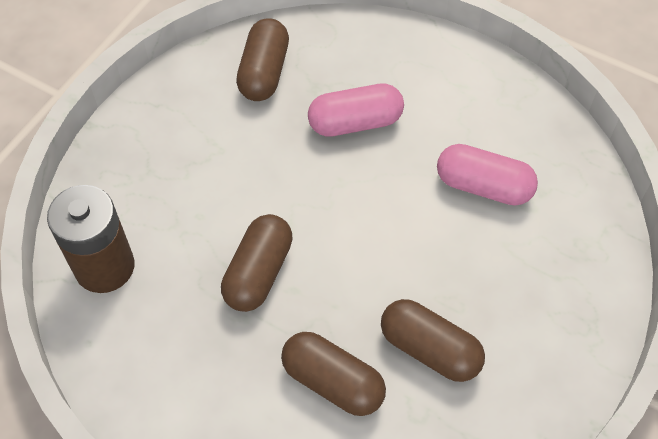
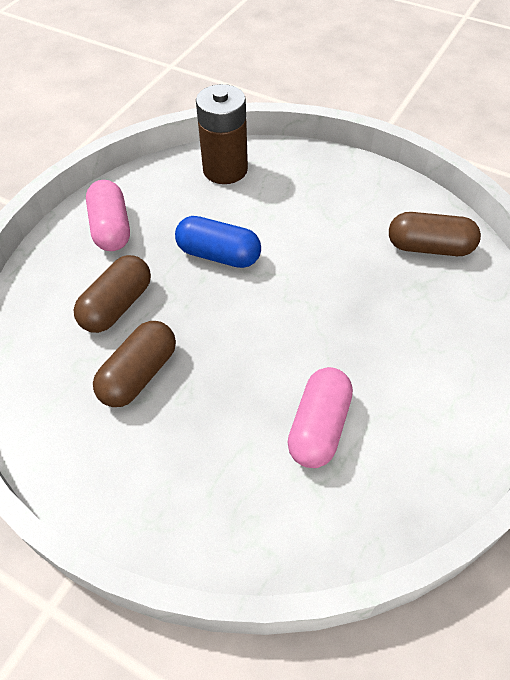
camera: 90 degrees right, 5 degrees down
(258, 272) = (219, 255): brown capsule -> blue capsule
(355, 122) = (383, 317): pink capsule -> pink capsule (111, 228)

